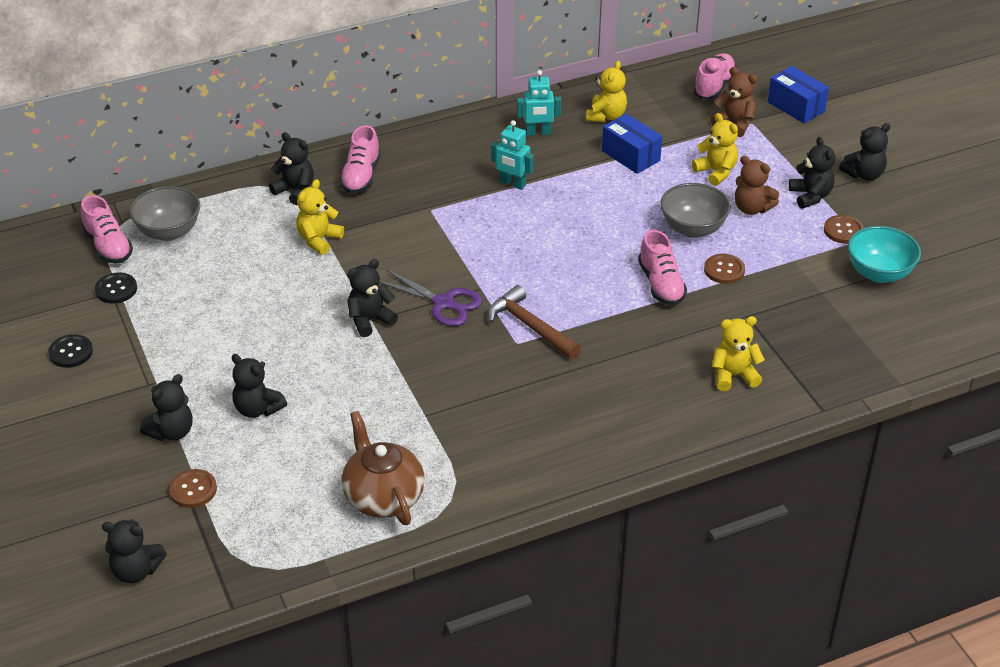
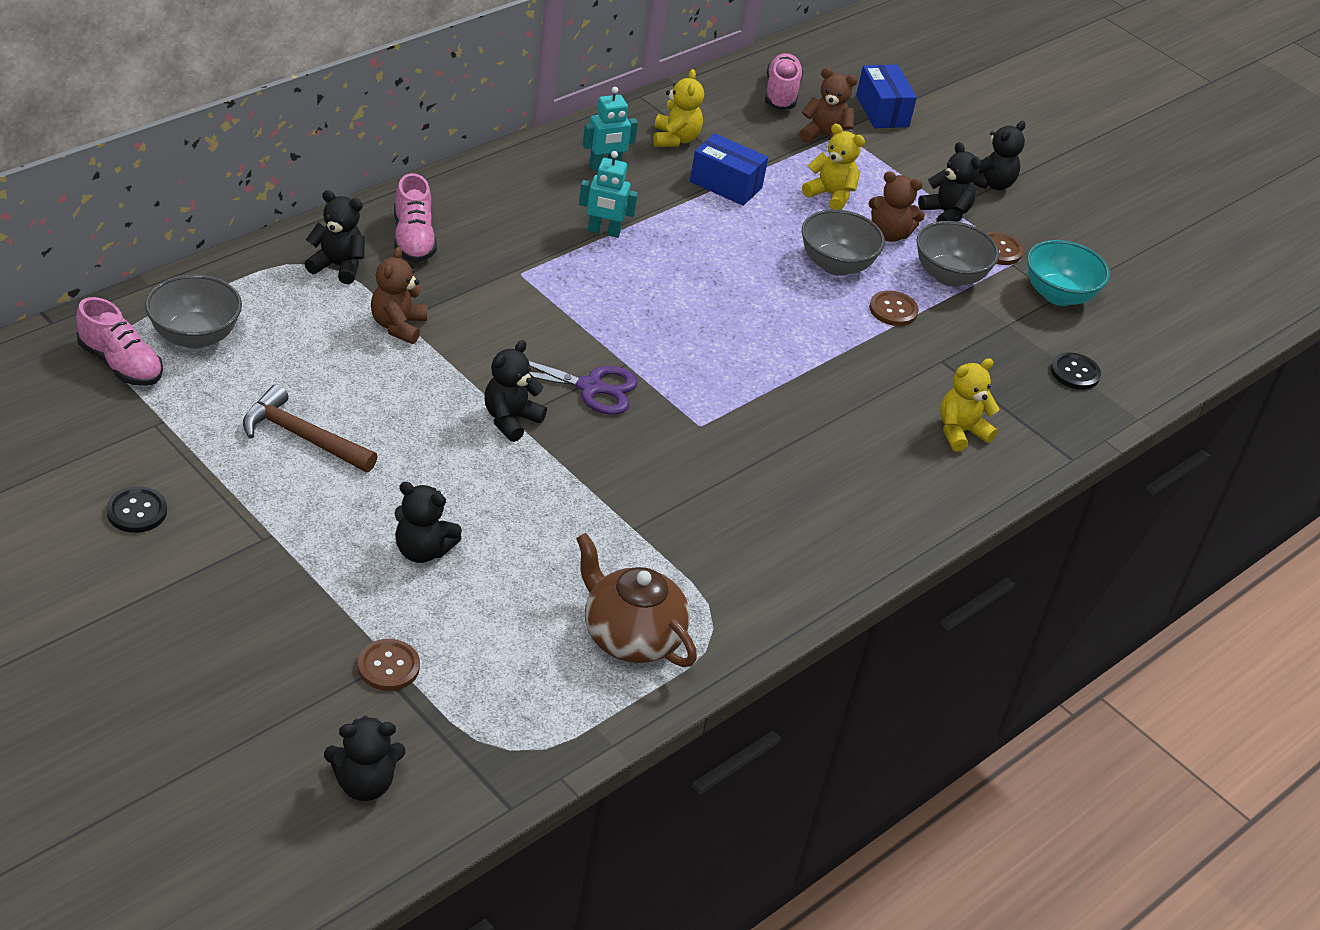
camera: 25 degrees left, 0 degrees up
(116, 289) = (159, 420): black button -> black button (1075, 373)
(172, 432) = (324, 596): black teddy bear -> none
(319, 240) = (398, 326): yellow teddy bear -> brown teddy bear
(530, 326) = (706, 403): brown hammer -> brown hammer (302, 437)
(661, 284) = (831, 335): pink shoe -> none
(788, 247) = (949, 276): none -> grey bowl
(796, 106) = (882, 111): blue box -> blue box turned 45 degrees clockwise

